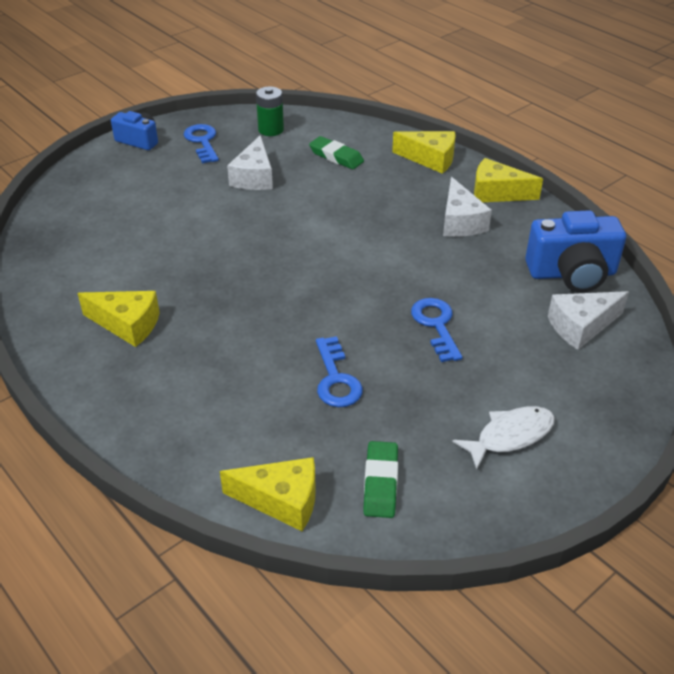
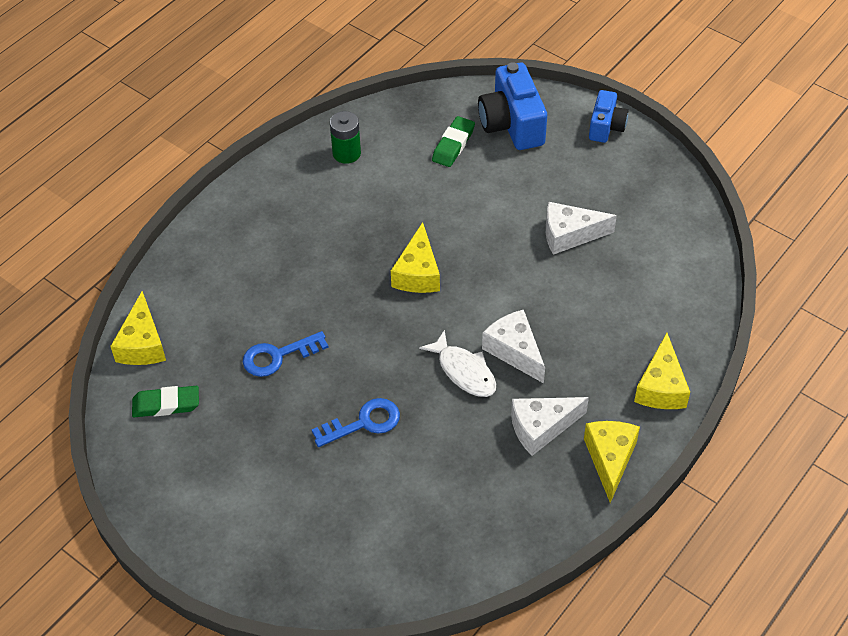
camera: 80 degrees right, 10 degrees up
(127, 324) = (320, 200): yellow cheese -> yellow cheese (418, 273)
(202, 142) = (622, 177): blue key -> none
(271, 130) = (669, 229): green battery -> green battery (346, 153)
(336, 157) = (634, 297): green eraser -> green eraser (453, 145)
(510, 436) = (228, 492): white fish -> white fish (464, 371)
(572, 274) = (473, 539): blue camera -> blue camera (512, 124)
(581, 326) = (387, 548): white cheese -> white cheese (514, 351)

